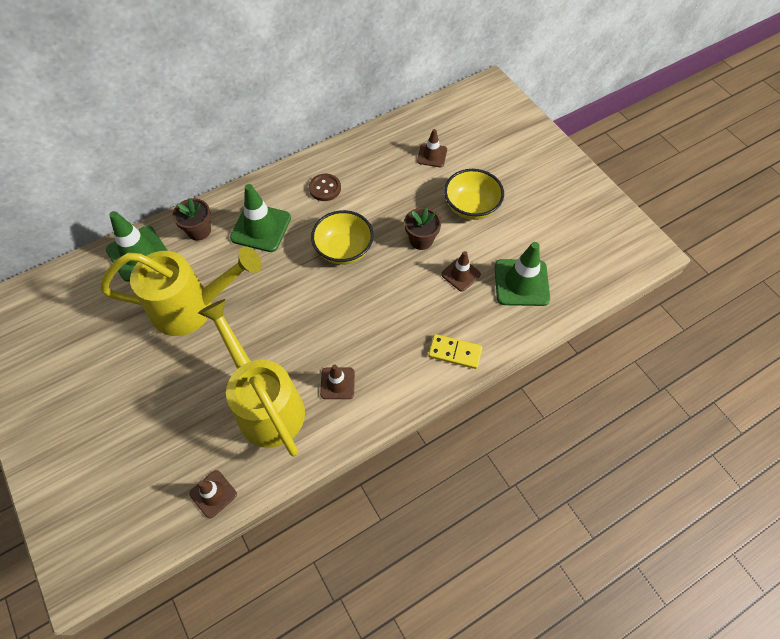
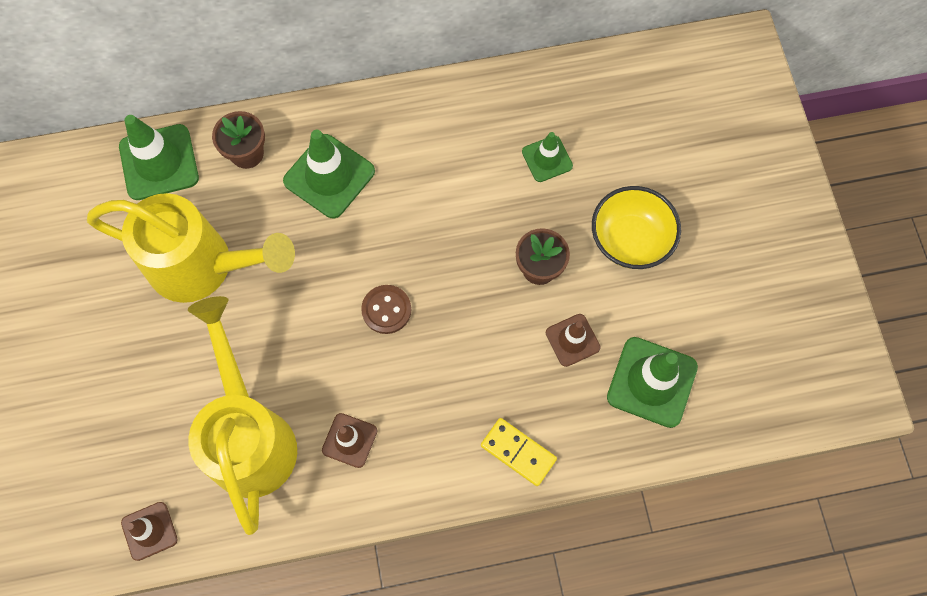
camera: 20 degrees right, 10 degrees up
(325, 188) = (437, 142): brown button -> brown button (386, 310)
(344, 249) = (428, 247): yellow bowl -> none
(399, 177) = (547, 159): none -> green traffic cone
(432, 155) = (607, 137): brown traffic cone -> none

